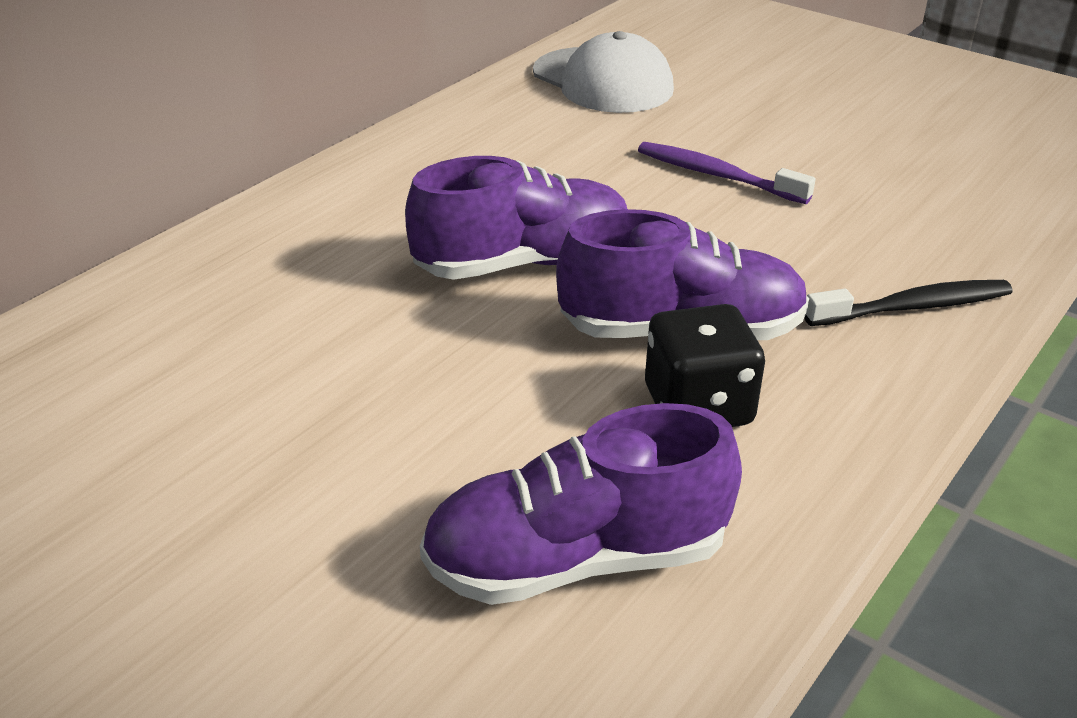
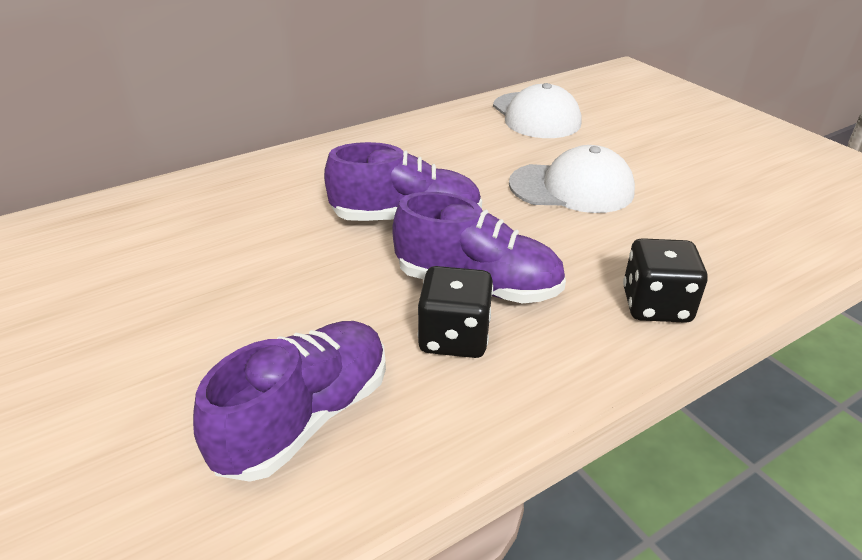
camera: 20 degrees right, 0 degrees up
(577, 559) = (305, 418): purple shoe -> purple shoe turned 120 degrees clockwise
(717, 175) = (572, 188): purple toothbrush -> white cap
(913, 307) = (656, 305): black toothbrush -> black dice

